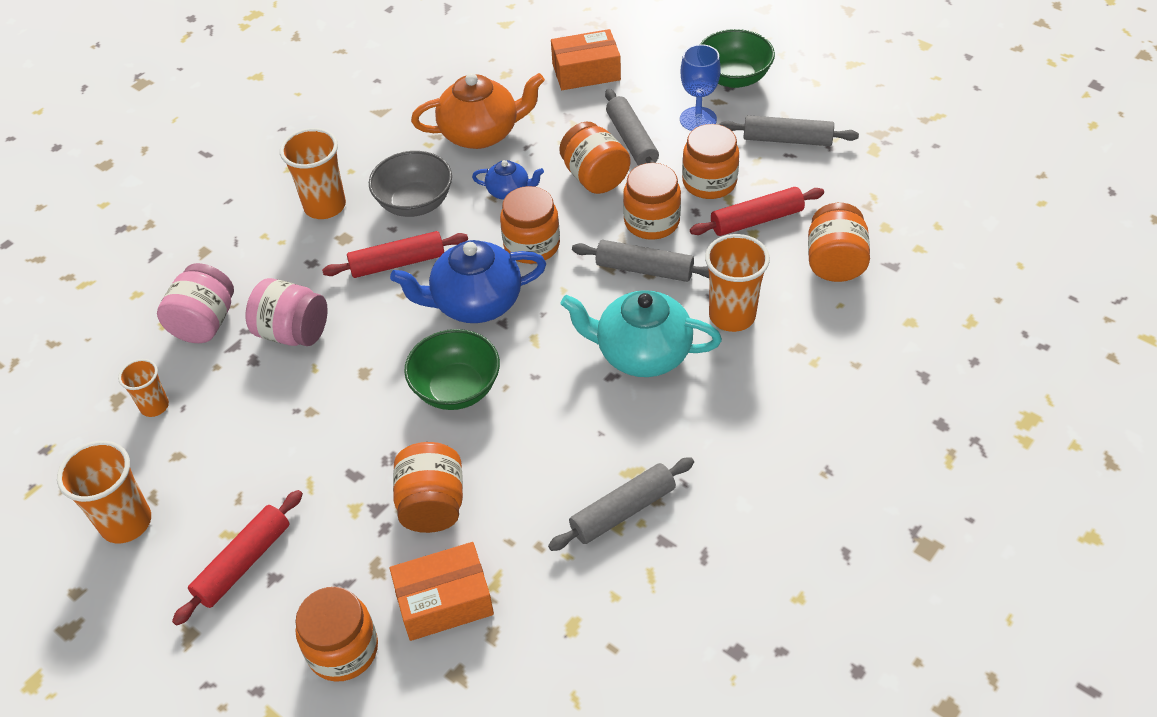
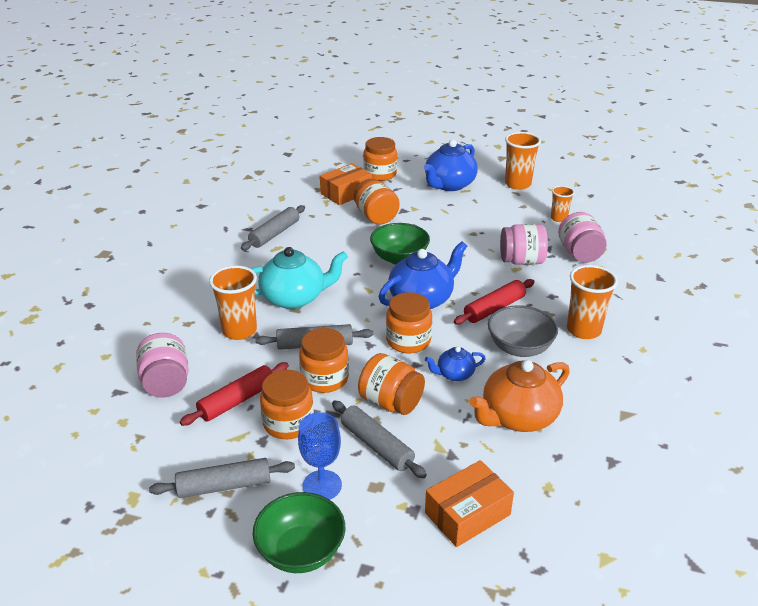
camera: 155 degrees right, 15 degrees down
(243, 563) = (449, 185): red rolling pin -> blue teapot
(834, 262) = (166, 383): orange jar -> pink jar

